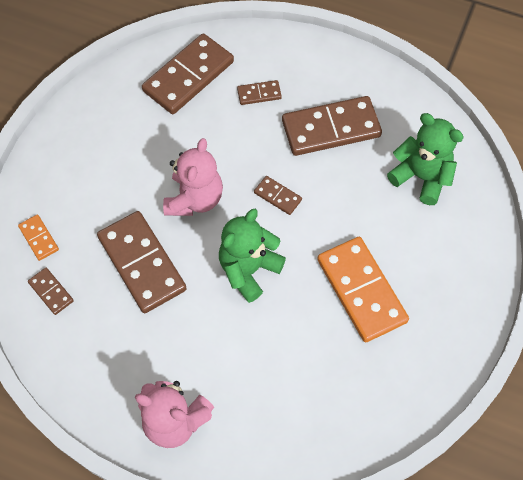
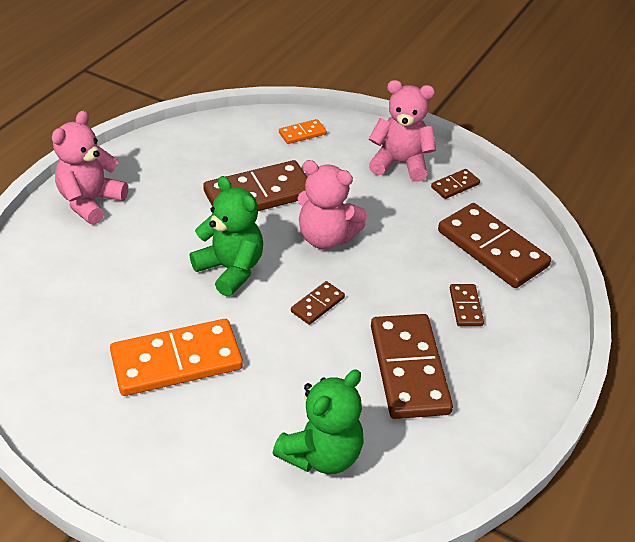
camera: 95 degrees right, 20 degrees down
(51, 292) = (245, 138): brown domino -> brown domino (455, 186)
(80, 148) = (400, 163): none -> pink teddy bear

